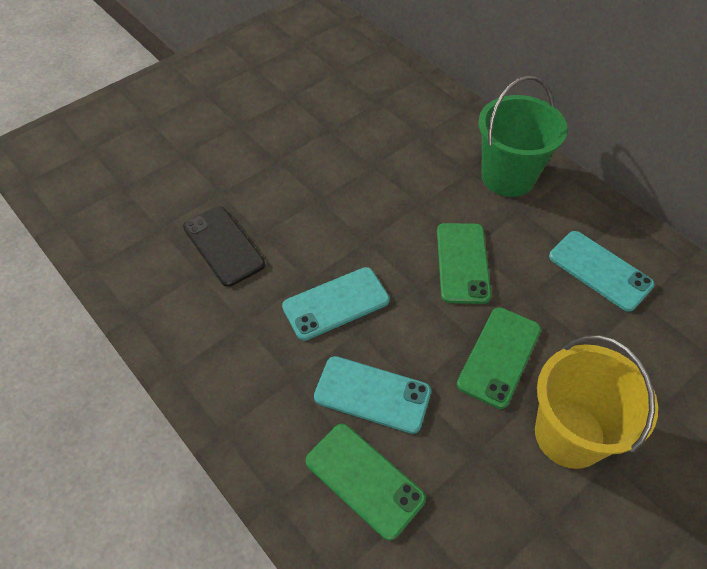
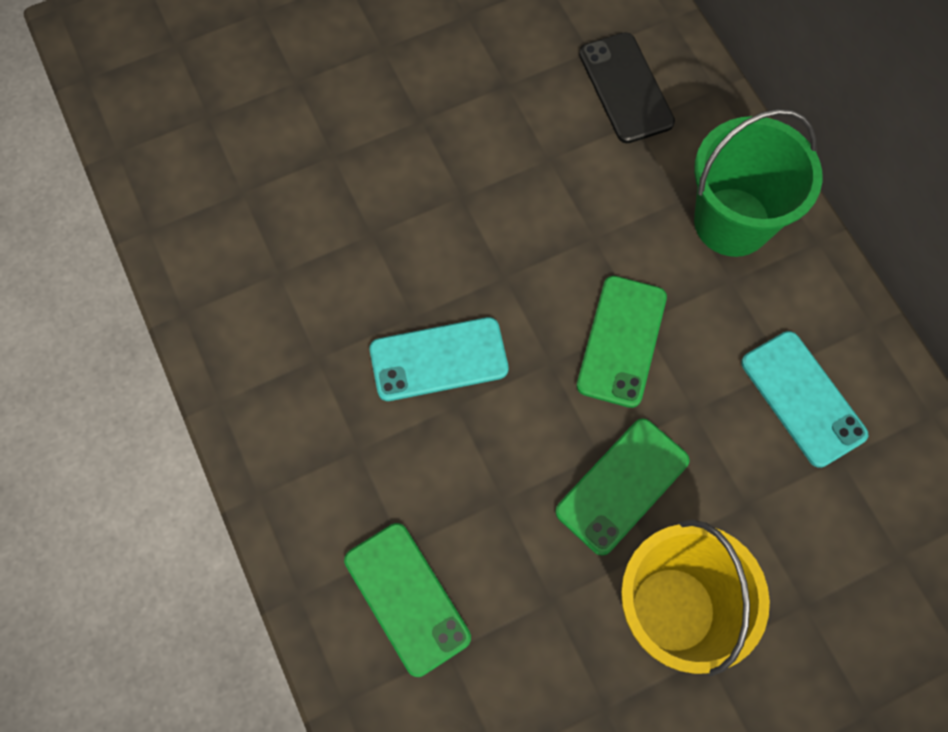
camera: 15 degrees right, 15 degrees up
(223, 246) = (317, 239): black phone -> black phone (625, 88)
(372, 394) = (448, 495): turquoise phone -> none

